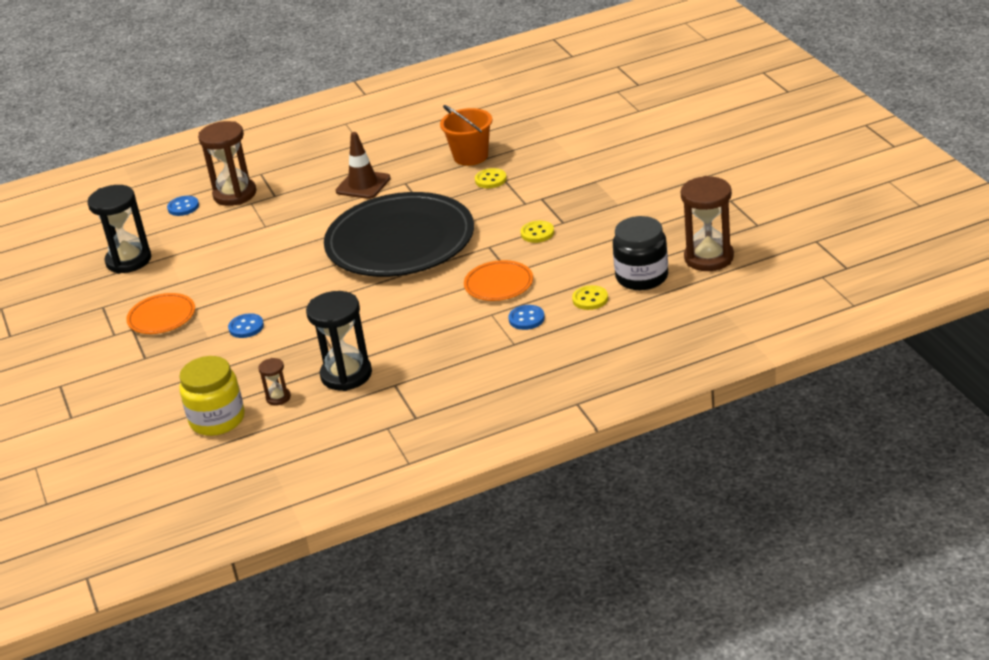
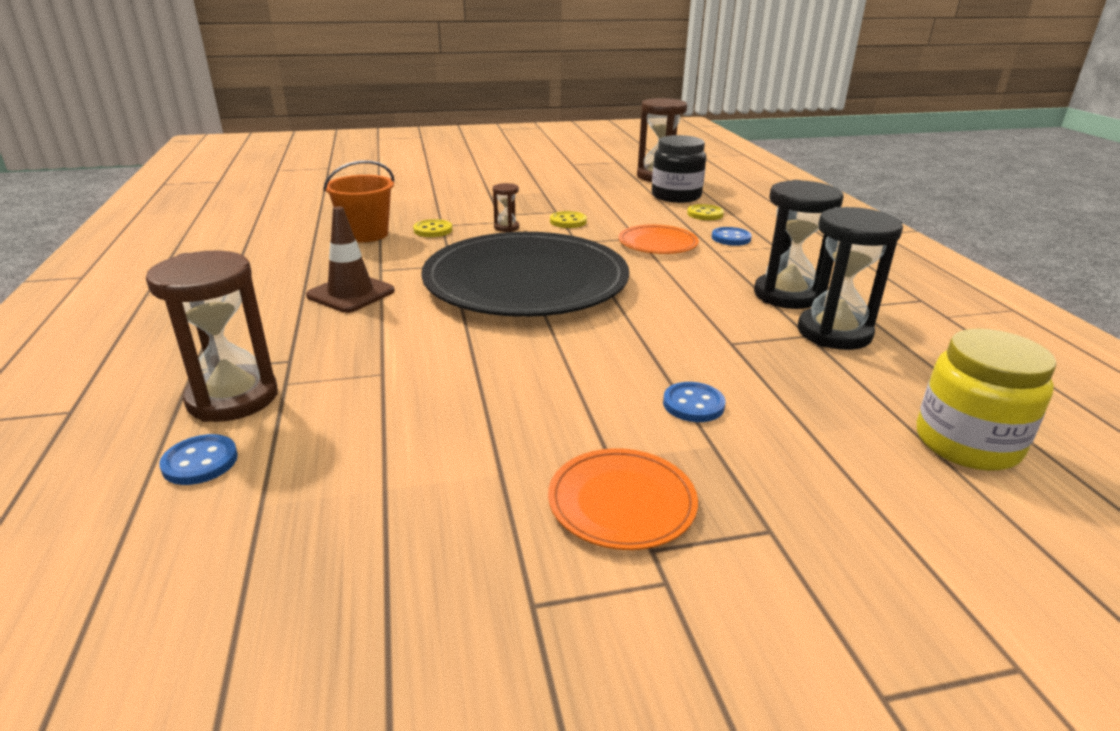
camera: 85 degrees left, 5 degrees down
(128, 260) = (350, 553): black hourglass -> black hourglass (786, 295)
(278, 398) = (894, 385): brown hourglass -> brown hourglass (506, 228)

